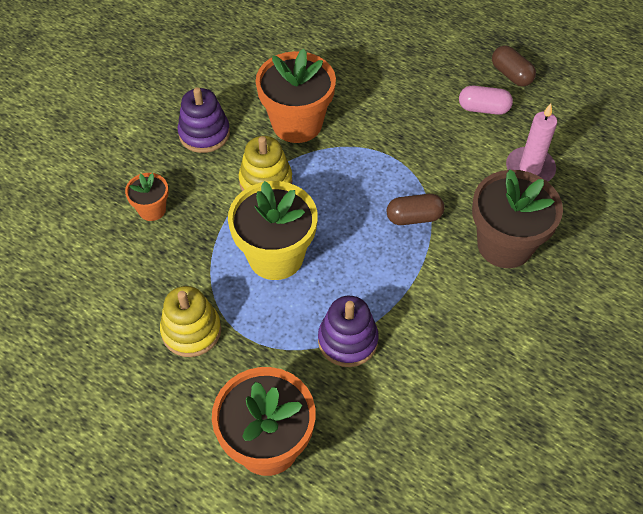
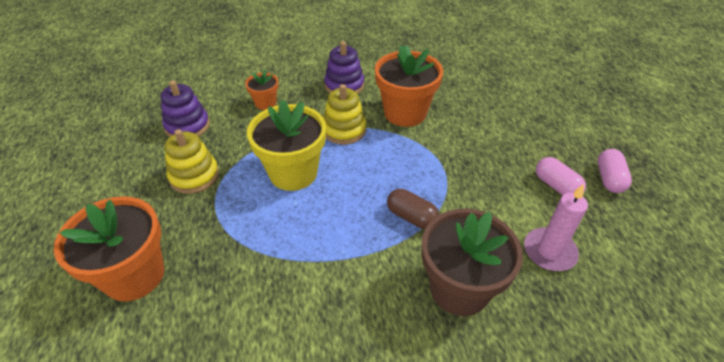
camera: 45 degrees right, 10 degrees down
(347, 340) = (264, 256): purple stacking toy -> purple stacking toy (187, 126)
(511, 75) = (609, 179): brown capsule -> pink capsule

